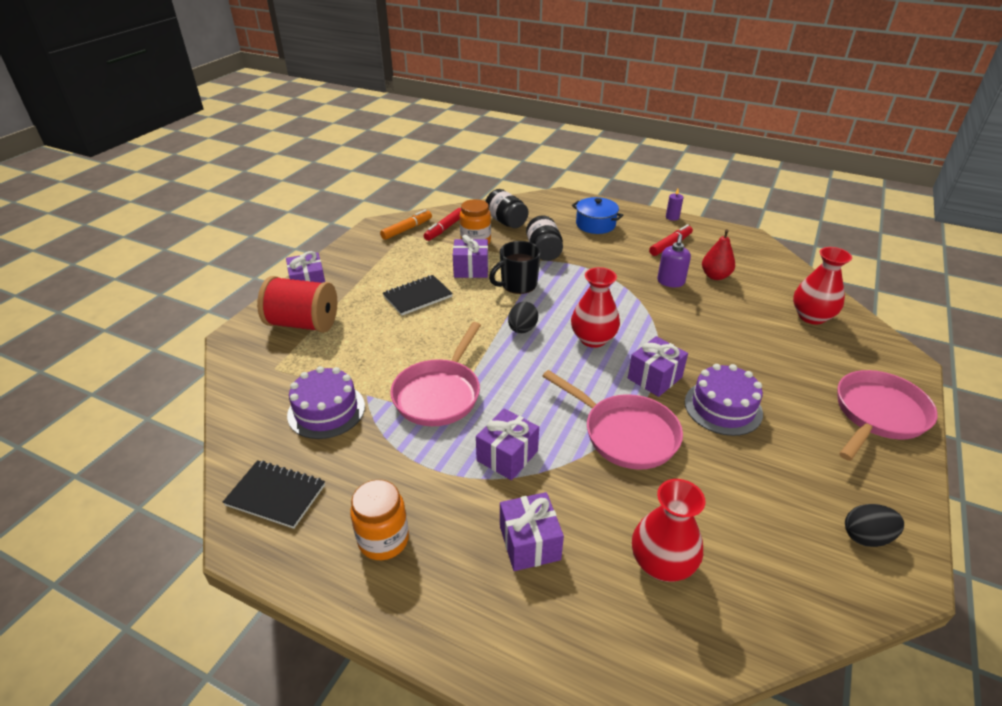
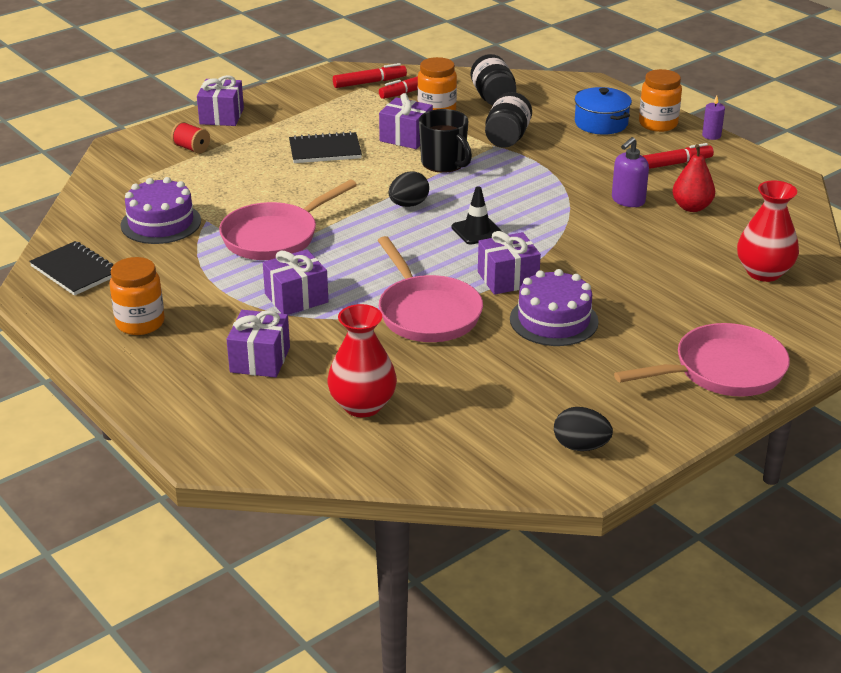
camera: 25 degrees right, 5 degrees down
(303, 323) = (191, 148): red spool -> red spool, size x0.45
(407, 229) = (370, 82): orange marker -> red marker
(518, 285) = (444, 163): black mug -> black mug turned 120 degrees counterclockwise
(593, 339) = (477, 231): red vase -> black traffic cone
(631, 216) = (658, 124): none -> orange jar

